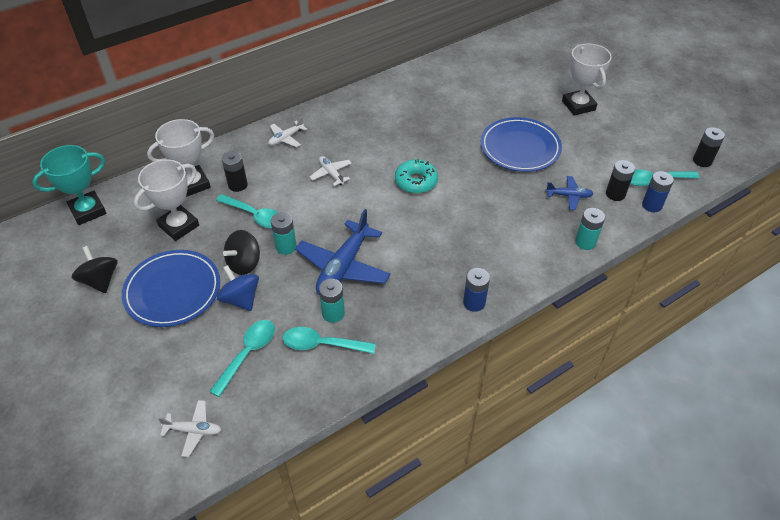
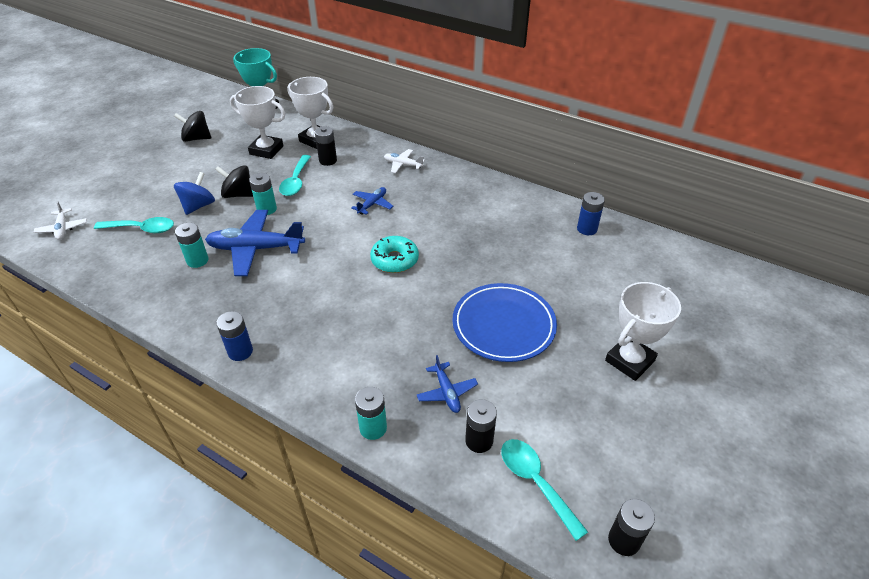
camera: 65 degrees right, 5 degrees down
(100, 280) = (196, 138): black spinning top -> black spinning top turned 120 degrees counterclockwise
(173, 291) = (197, 172): blue plate -> none
(322, 344) = (160, 265): turquoise spoon -> none
(331, 174) = (372, 204): white plane -> blue plane
(652, 205) = (481, 489): blue battery -> blue battery (587, 229)

